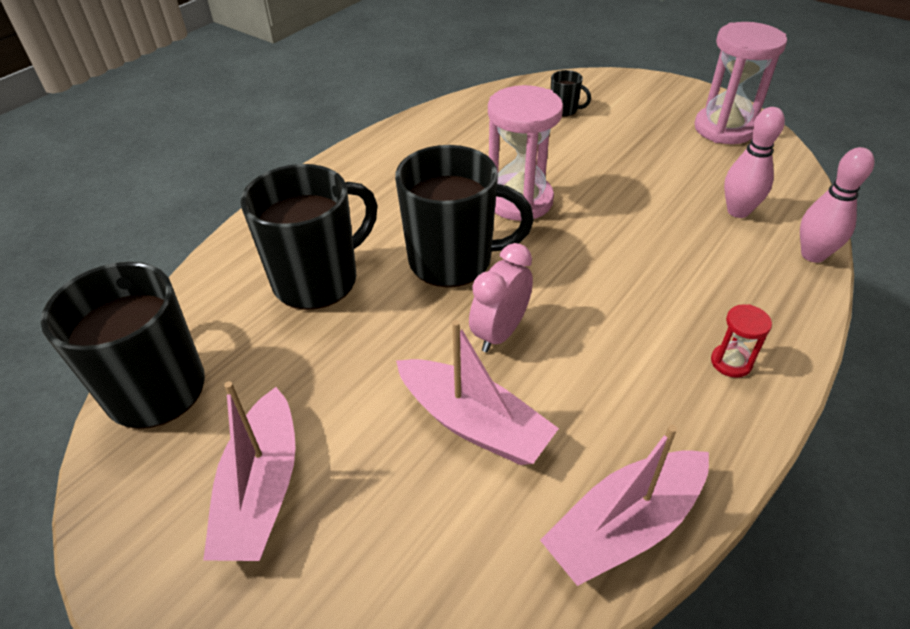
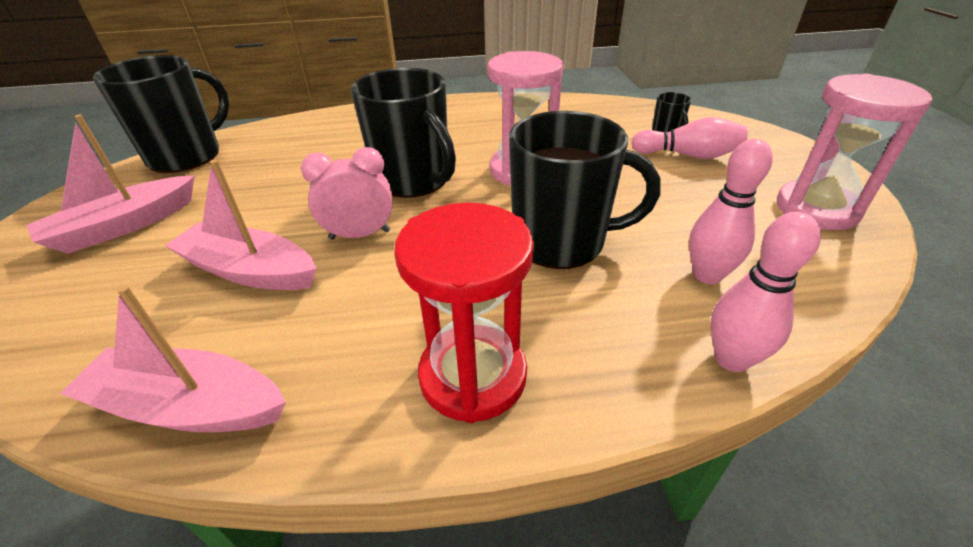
camera: 45 degrees right, 5 degrees down
(318, 279) = (331, 150): black mug -> black mug (561, 242)
(473, 423) = (250, 271): pink boat -> pink boat turned 120 degrees clockwise
(605, 123) = (688, 155): none -> pink bowling pin
(731, 362) = (473, 376): red hourglass -> red hourglass, size x2.16

